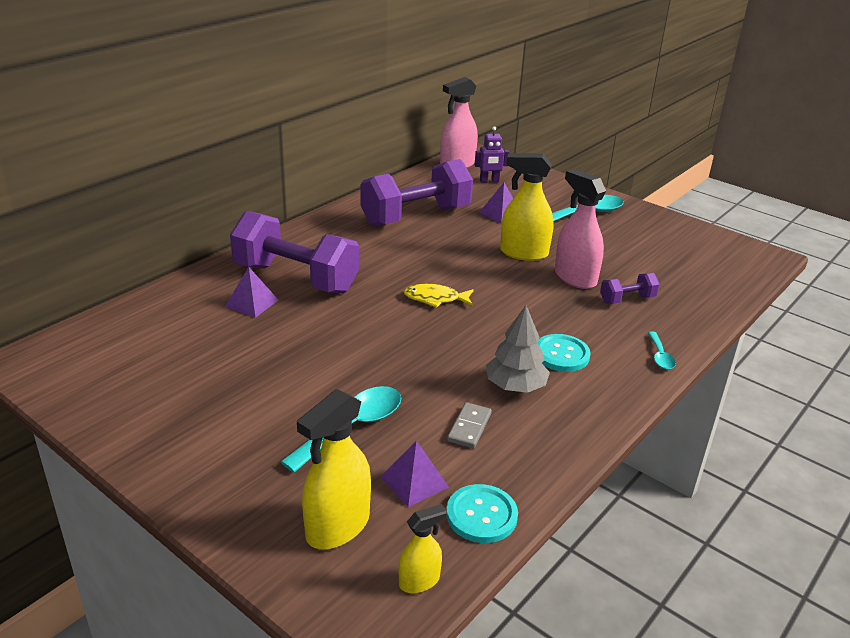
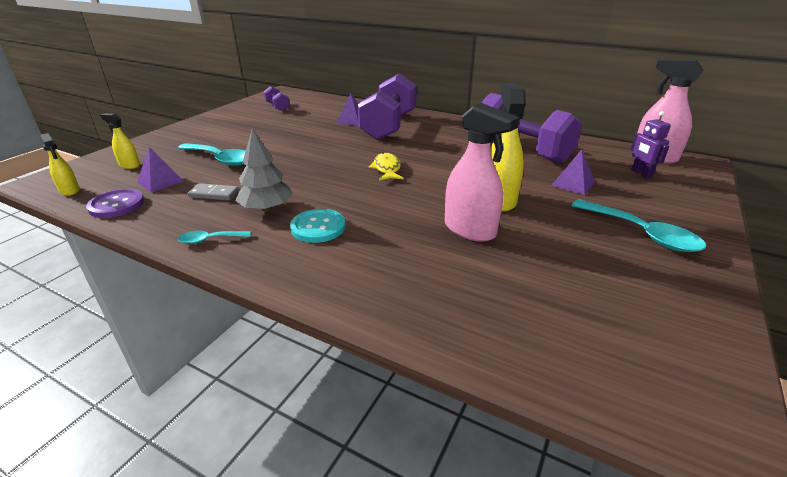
camera: 80 degrees right, 0 degrees up
(337, 526) = (129, 165): yellow spray bottle -> yellow spray bottle, size x0.54
(481, 515) = (116, 205): turquoise button -> purple button
(575, 278) = (470, 230): pink spray bottle -> pink spray bottle turned 90 degrees clockwise
(627, 299) = (444, 265): purple dumbbell -> purple dumbbell (277, 107)
(660, 356) = (329, 288): turquoise spoon -> turquoise spoon (210, 240)

